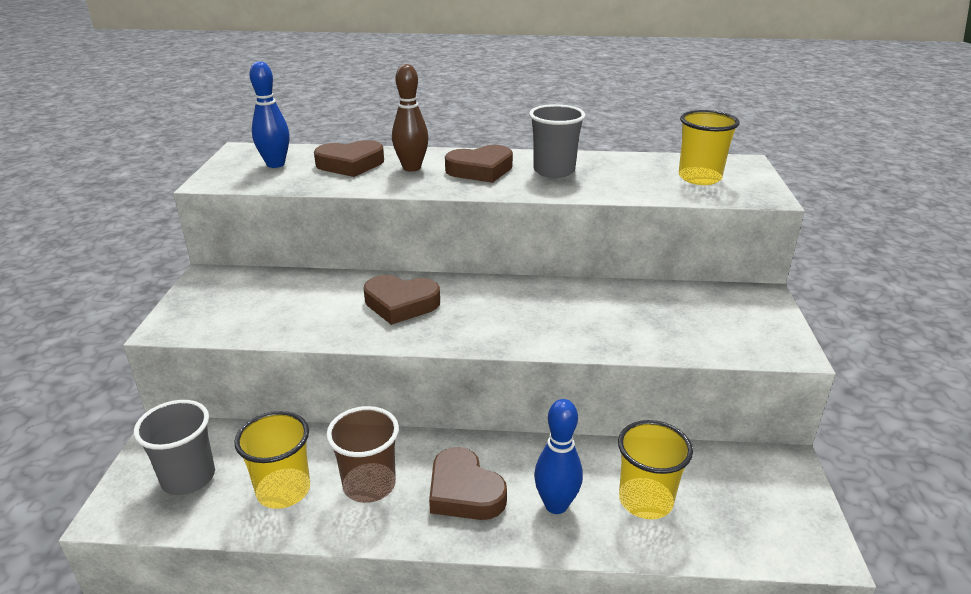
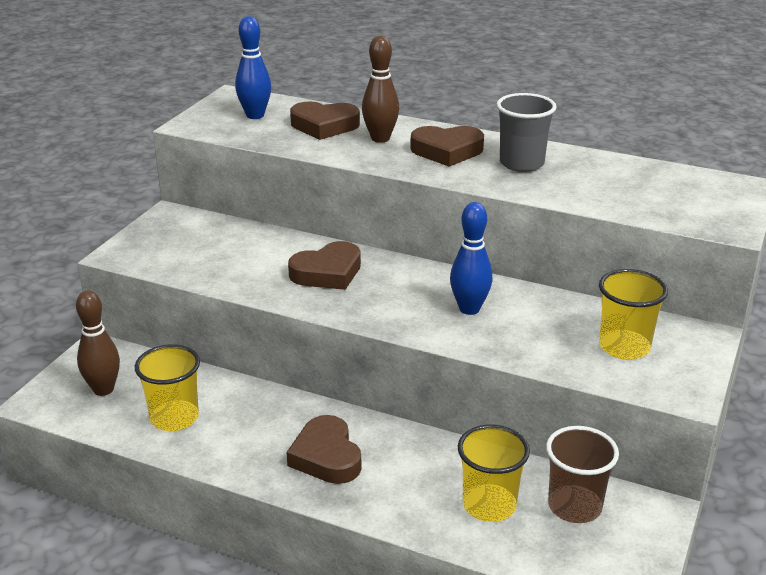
camera: 20 degrees right, 0 degrees up
(188, 478) = (103, 389): grey cup -> brown bowling pin
(369, 485) = (247, 431): brown cup -> brown cup (574, 506)
(401, 304) = (327, 272): brown heart -> brown heart turned 60 degrees counterclockwise
(556, 505) = (402, 487): blue bowling pin -> blue bowling pin (469, 309)
(699, 178) = (674, 195): yellow cup -> yellow cup (624, 347)

